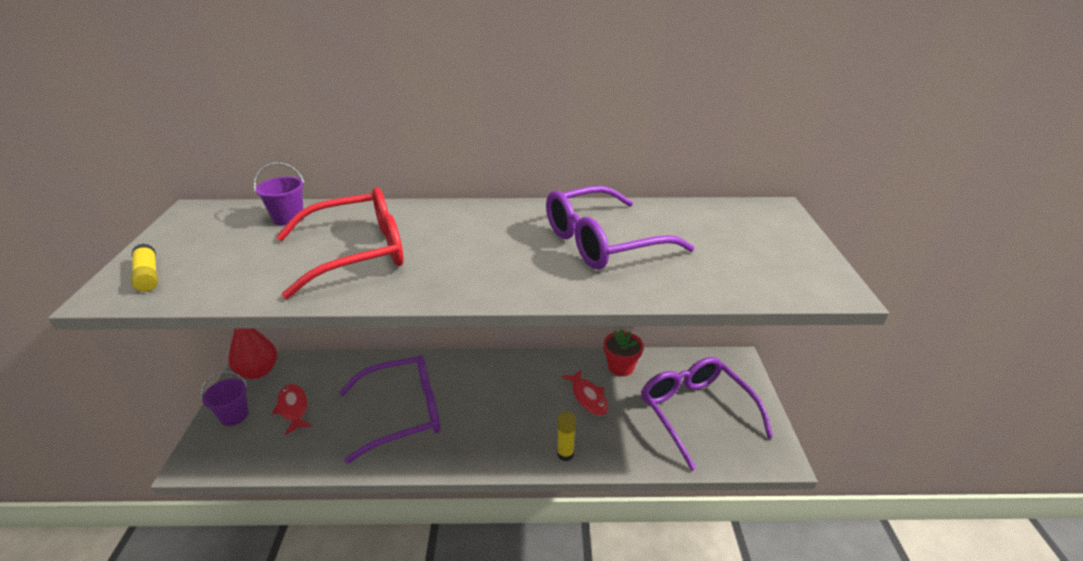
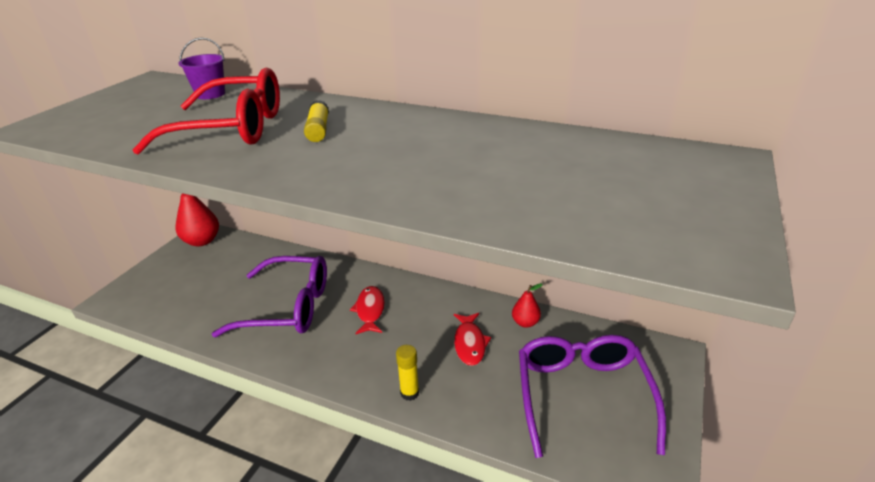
camera: 25 degrees right, 0 degrees up
(148, 276) = (67, 119): yellow glue stick -> yellow glue stick (318, 130)
(234, 415) = (161, 271): purple bucket -> none
(293, 408) = (206, 278): red fish -> red fish (370, 310)
(602, 242) = (471, 158): purple glasses -> none
(621, 367) = (525, 322): red flower pot -> red pear

